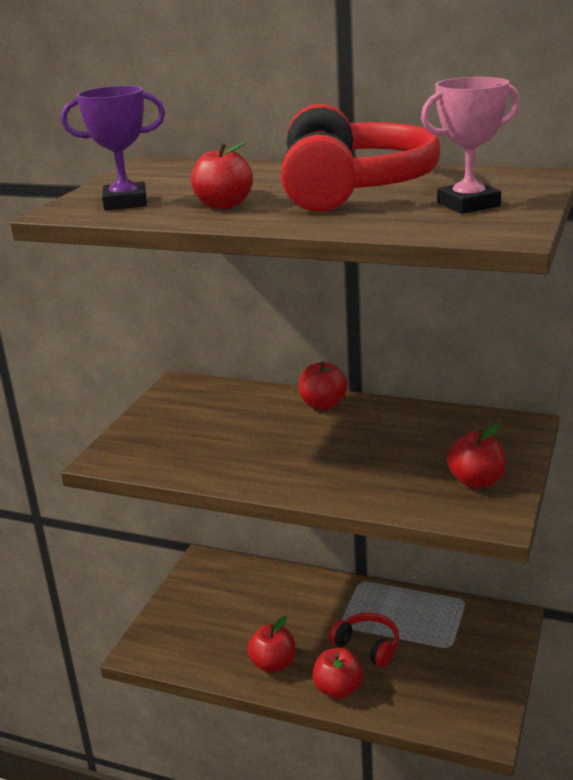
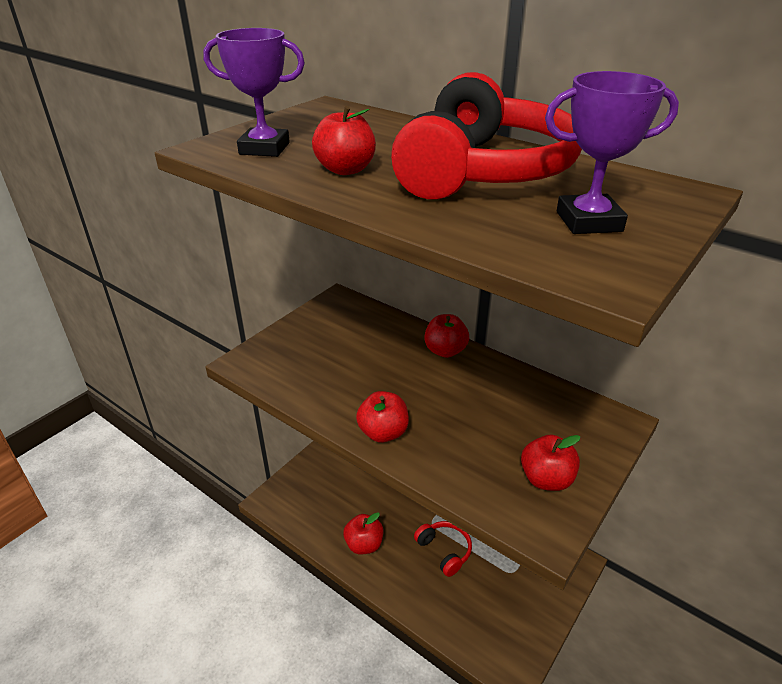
camera: 15 degrees right, 10 degrees up
(338, 689) = (405, 585): red apple -> red apple (383, 433)
(468, 205) = (588, 221): pink trophy -> purple trophy

